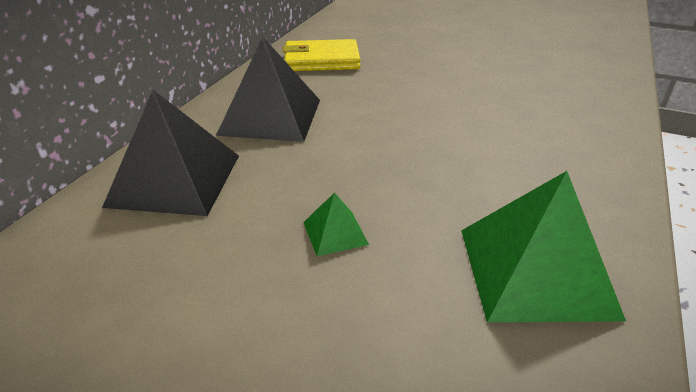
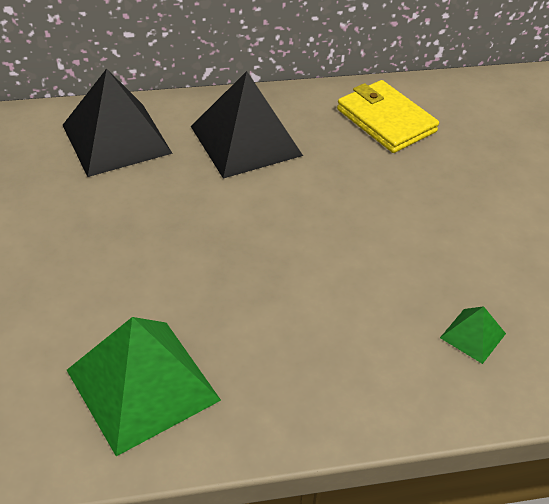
camera: 55 degrees right, 10 degrees up
(335, 233) = (112, 250): green pyramid -> green pyramid (473, 335)

